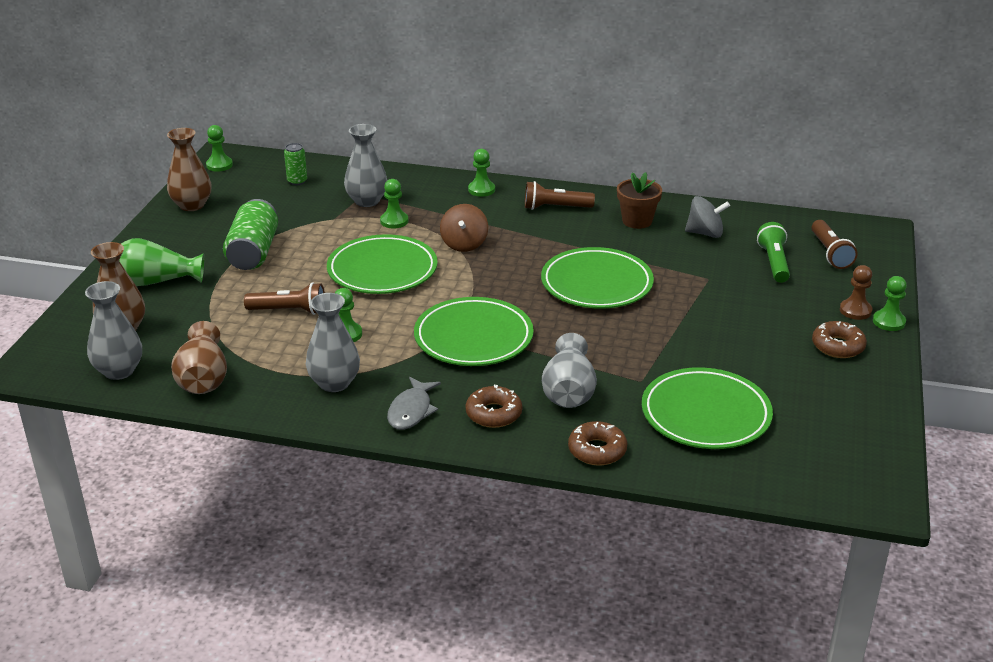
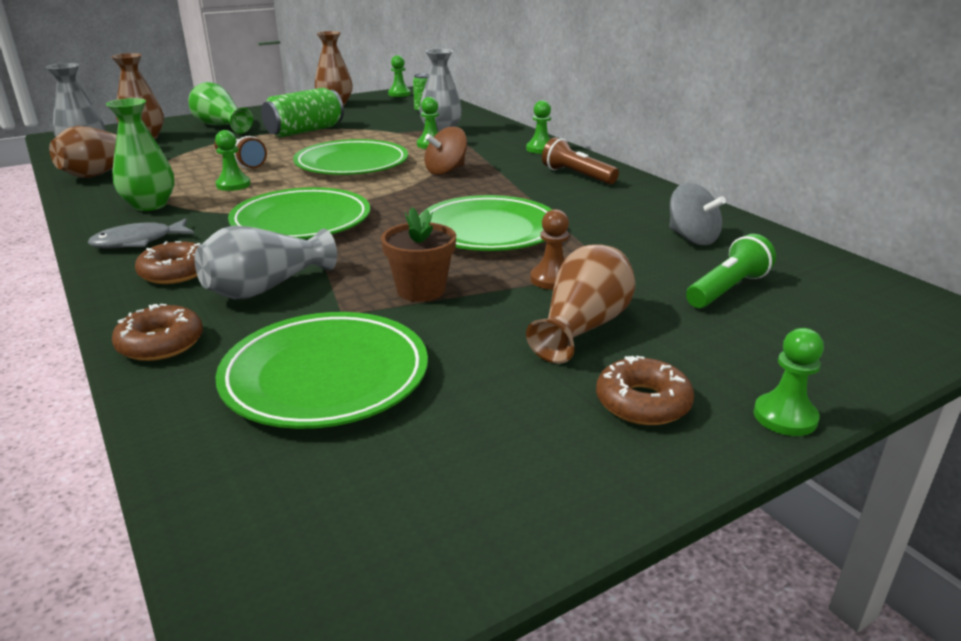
camera: 45 degrees right, 5 degrees down
(334, 383) = (150, 205): grey vase -> green vase
(637, 221) = (635, 206): brown flower pot -> brown flower pot (421, 290)
(755, 322) = (582, 327): none -> brown vase
(830, 253) = (831, 311): brown flashlight -> none
(855, 310) = (752, 380): brown pawn -> brown pawn (552, 279)

